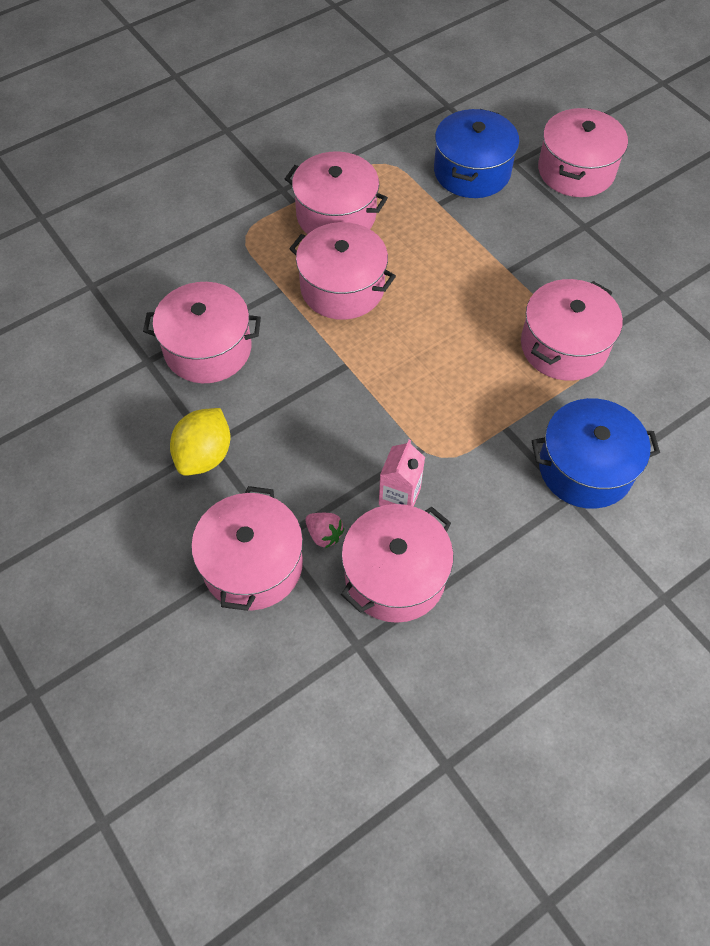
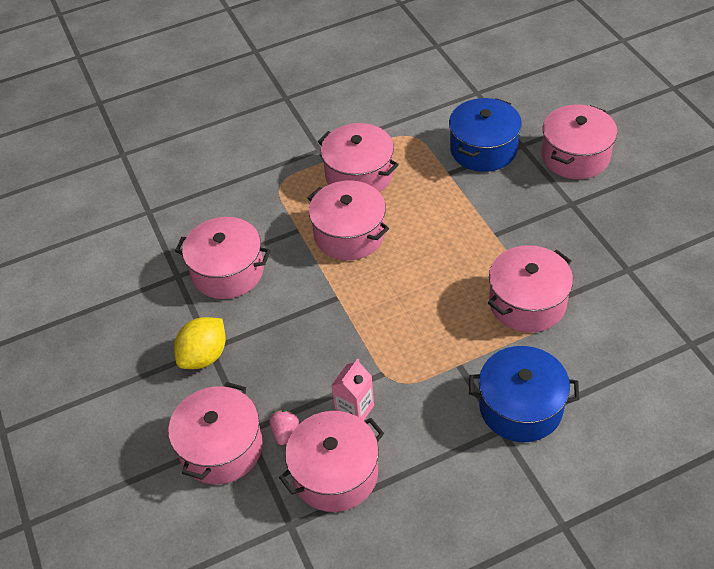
camera: 15 degrees right, 10 degrees down
(324, 534) = (285, 432): pink strawberry -> pink strawberry turned 135 degrees counterclockwise

